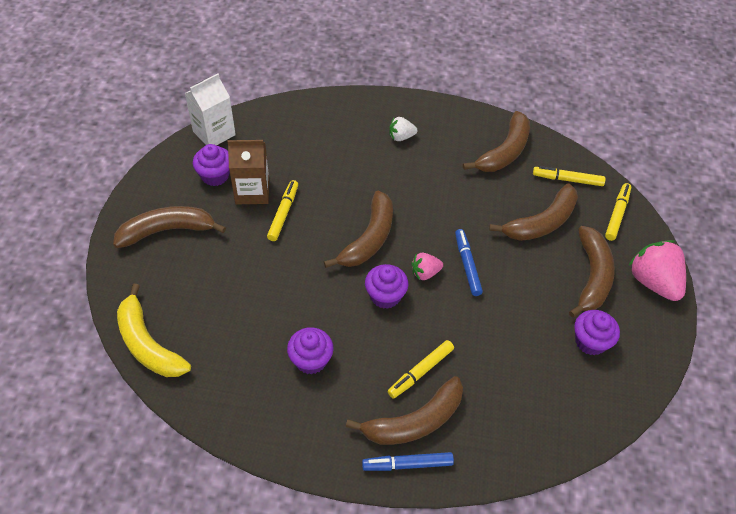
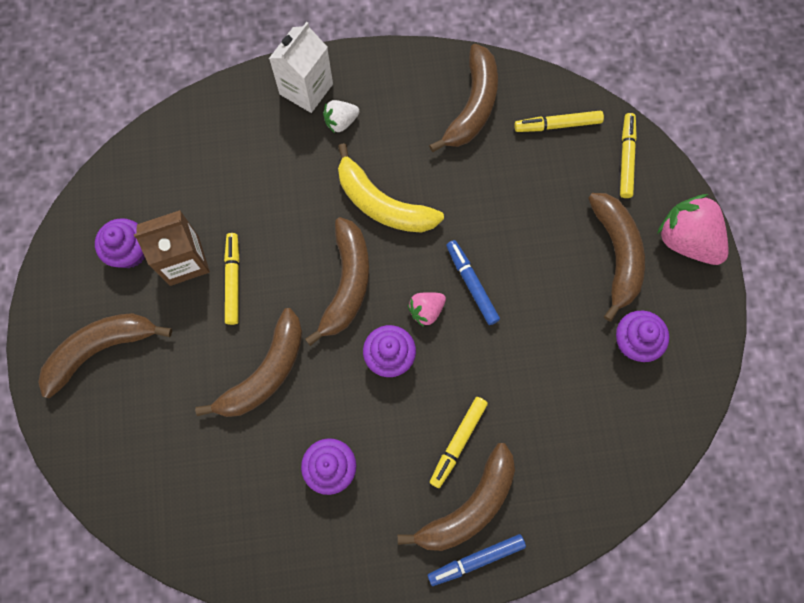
camera: 15 degrees left, 20 degrees up
(148, 344) = (137, 509): yellow banana -> yellow banana (382, 204)
(214, 133) = (105, 188): white carton -> white carton (306, 89)
(541, 222) = (542, 197): brown banana -> brown banana (265, 373)

